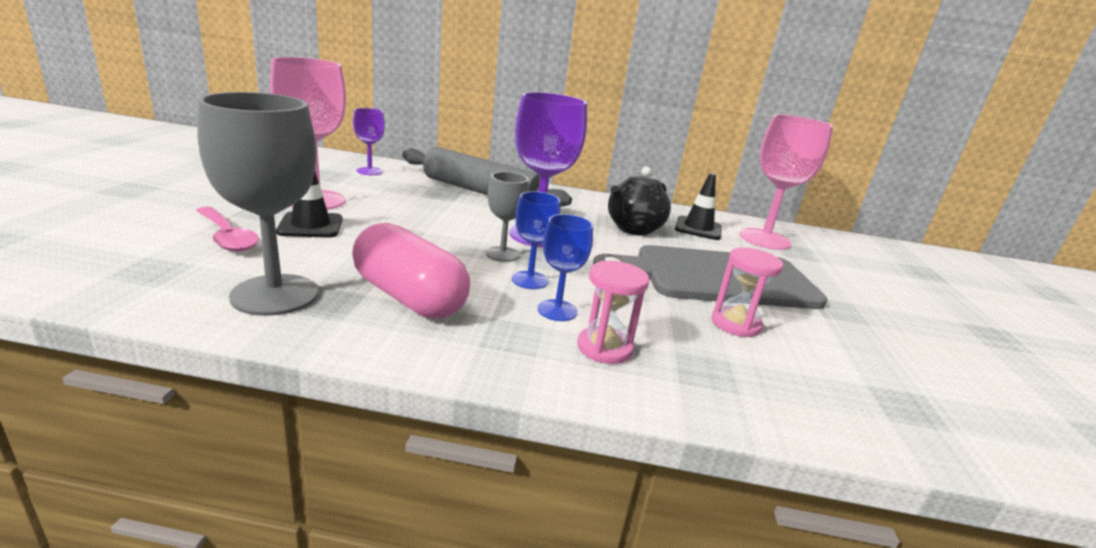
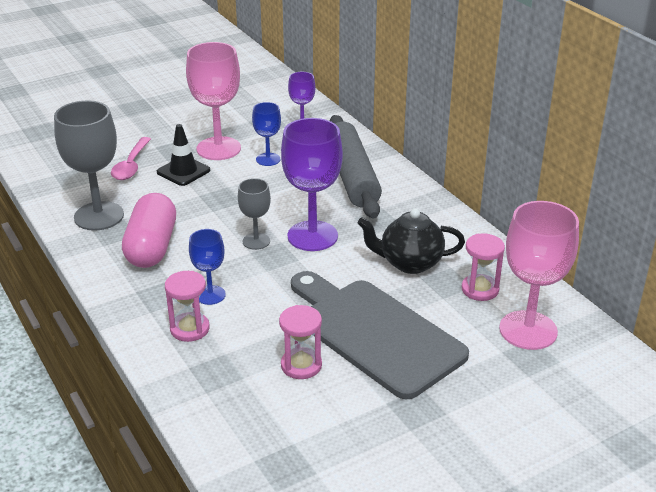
camera: 55 degrees right, 10 degrees up
(529, 280) = (235, 268): blue goblet -> blue goblet (268, 159)
(698, 228) = (480, 289): black traffic cone -> pink hourglass

